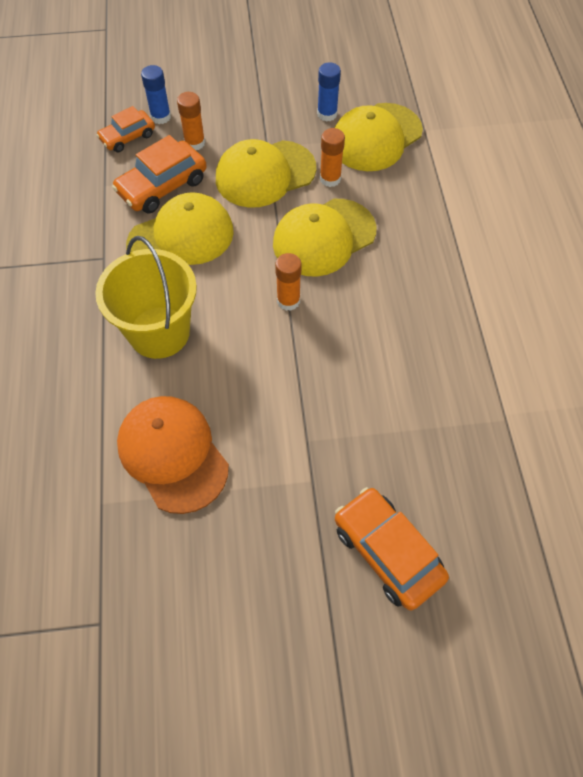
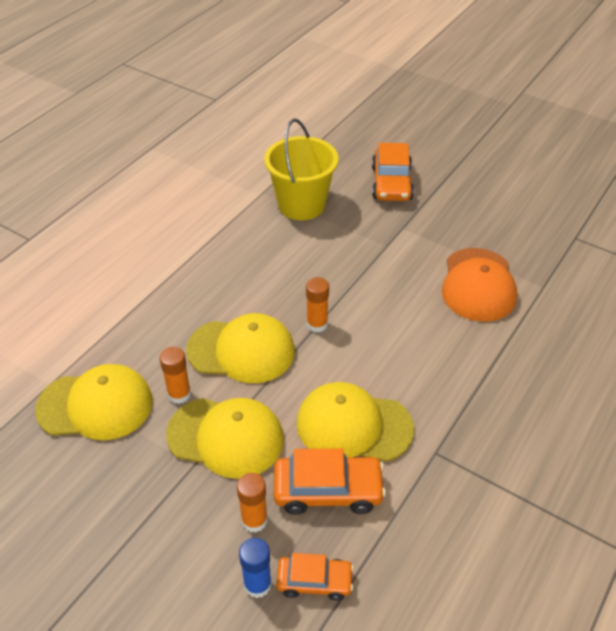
camera: 140 degrees left, 15 degrees down
(159, 332) = (432, 361): yellow bucket -> yellow bucket (301, 205)
(327, 114) = (102, 460): blue glue stick -> none

